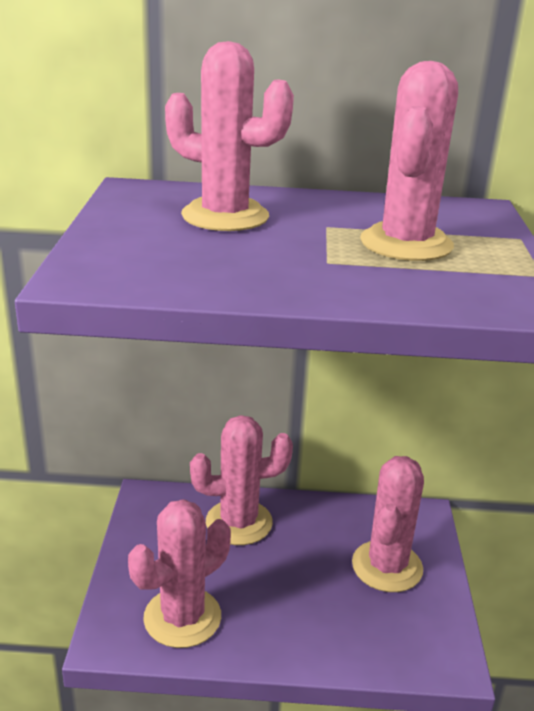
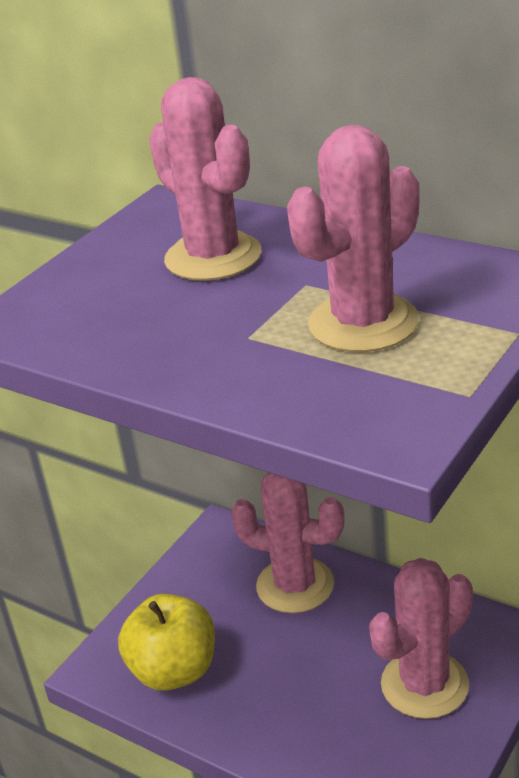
camera: 35 degrees right, 5 degrees up
(182, 617) = (174, 670): pink cactus -> yellow apple

